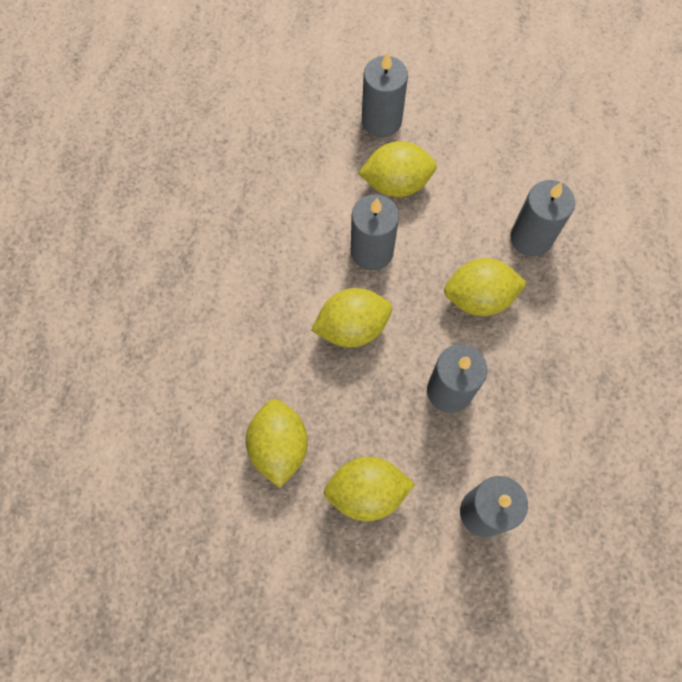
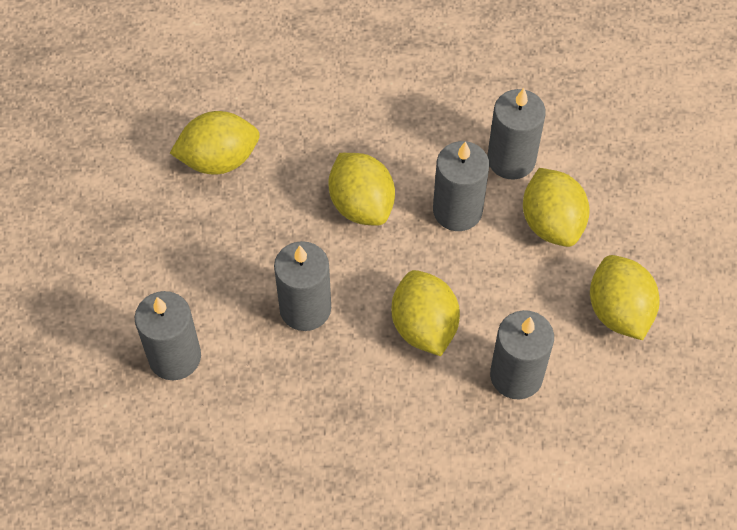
camera: 80 degrees right, 10 degrees down
(367, 492) = (182, 245): yellow lemon -> yellow lemon (619, 311)
(381, 121) = (633, 196): grey candle -> grey candle (511, 159)

